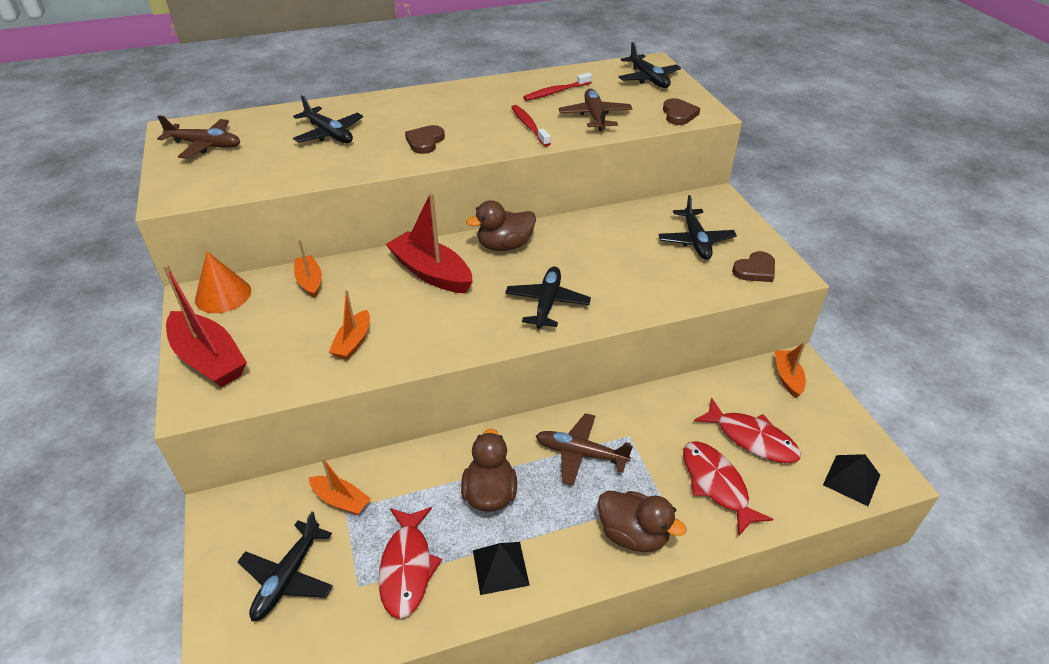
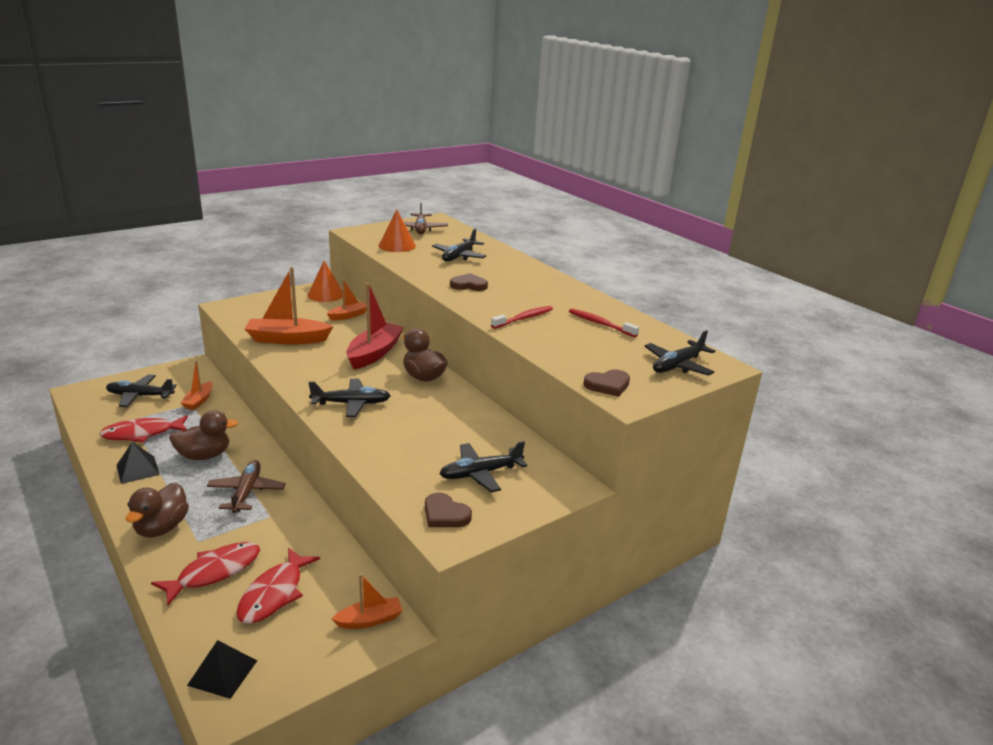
camera: 70 degrees right, 15 degrees down
(209, 359) = (264, 303): red boat -> none
(257, 170) = (397, 245): none -> orange cone
(353, 342) = (287, 339): orange boat -> orange boat, size x1.77
(595, 116) = (566, 344): brown plane -> none

